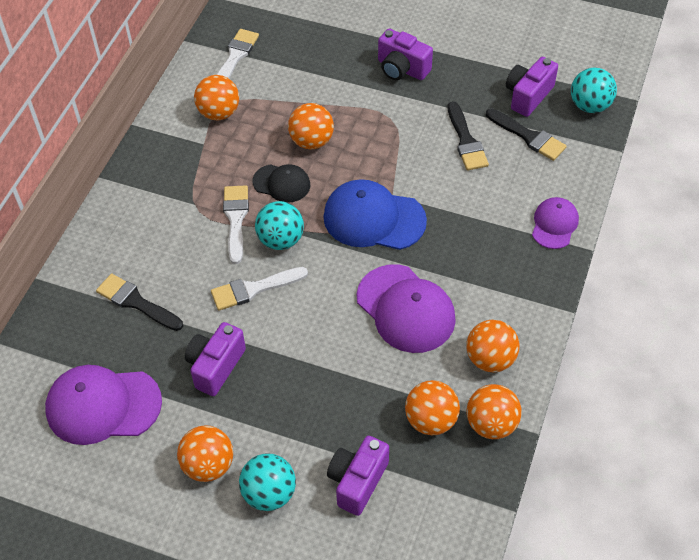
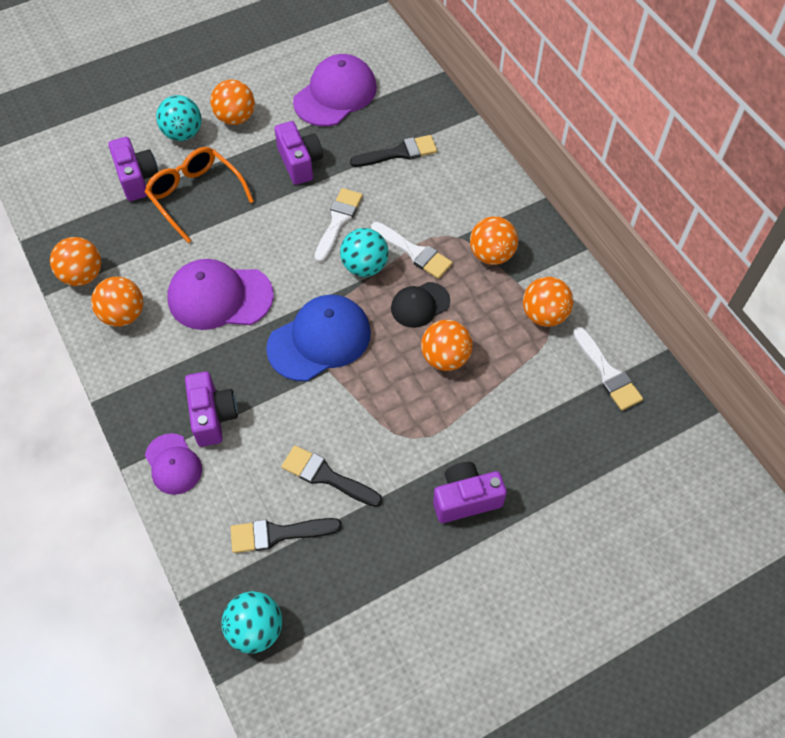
camera: 130 degrees right, 5 degrees up
(329, 415) = (195, 196): none -> orange glasses
(431, 420) = (126, 245): orange ball -> orange ball (491, 254)
(528, 96) = (324, 582): purple camera -> purple camera (213, 416)

